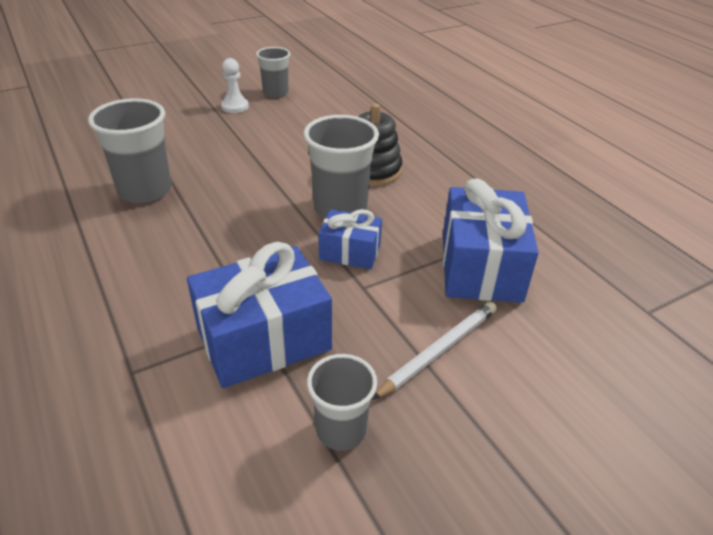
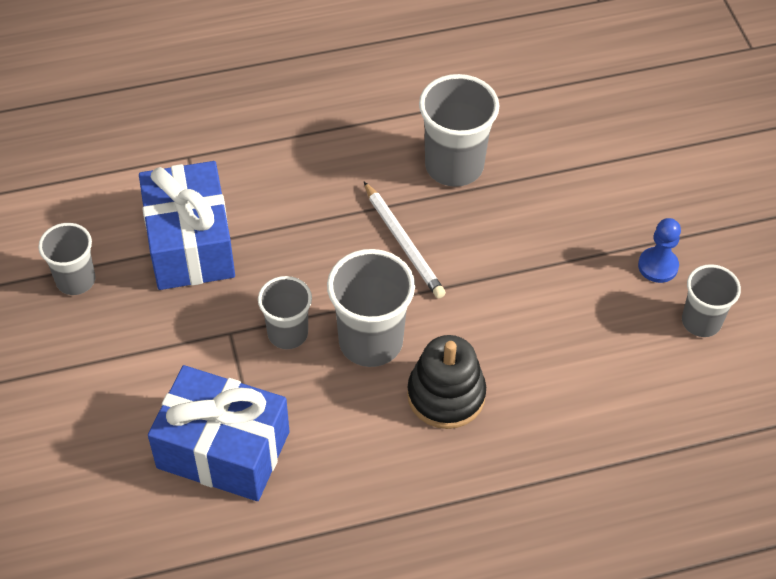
camera: 105 degrees right, 15 degrees up
(235, 106) = (658, 266): white pawn -> blue pawn
(350, 252) = (287, 333): blue gift -> grey cup
(439, 351) = (125, 371): white pencil -> white pencil (403, 243)

